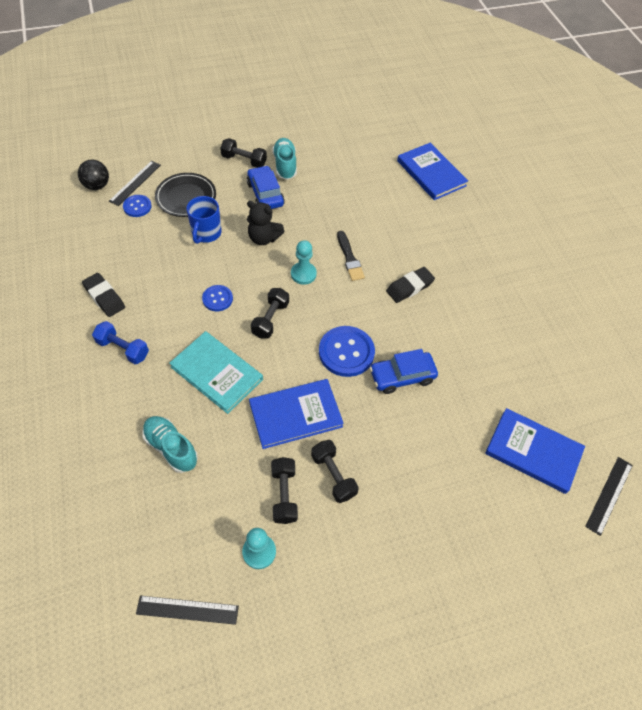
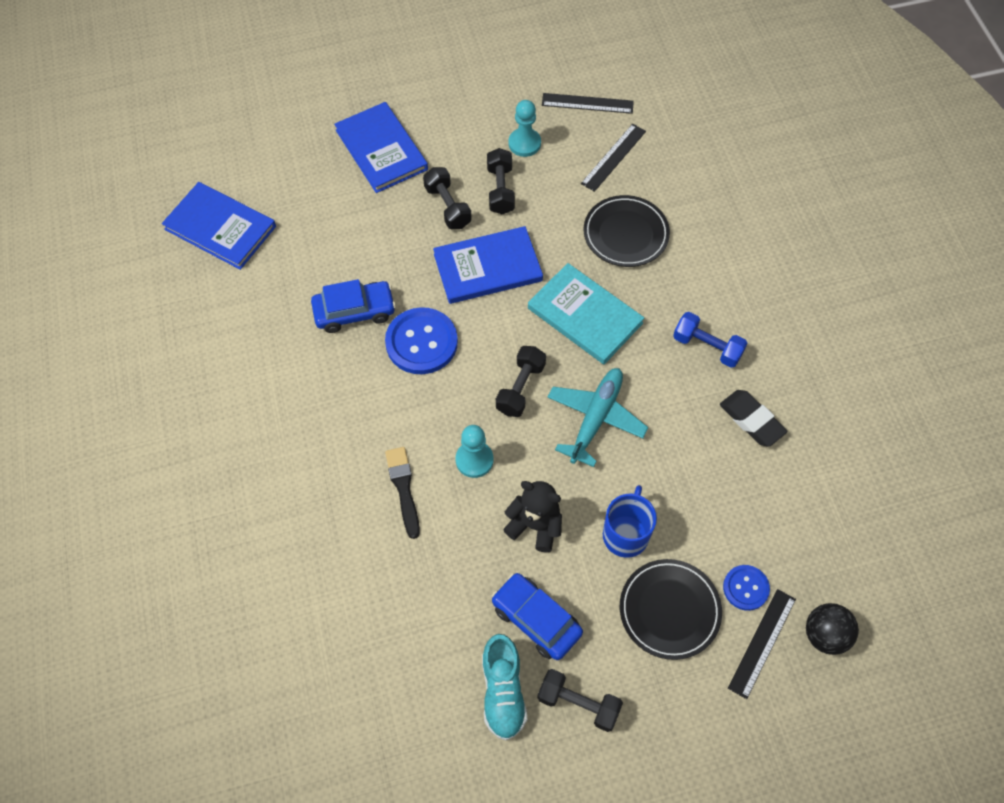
camera: 175 degrees left, 5 degrees up
(171, 448) = (625, 234): turquoise shoe -> black plate
(217, 299) = (595, 419): blue button -> turquoise plane
(265, 194) = (536, 620): blue car -> blue car turned 150 degrees clockwise
(409, 287) = (321, 438): black eraser -> none
(431, 173) = (236, 676): blue book -> blue book (381, 150)
(609, 495) = (154, 186): black ruler -> black ruler (613, 157)

